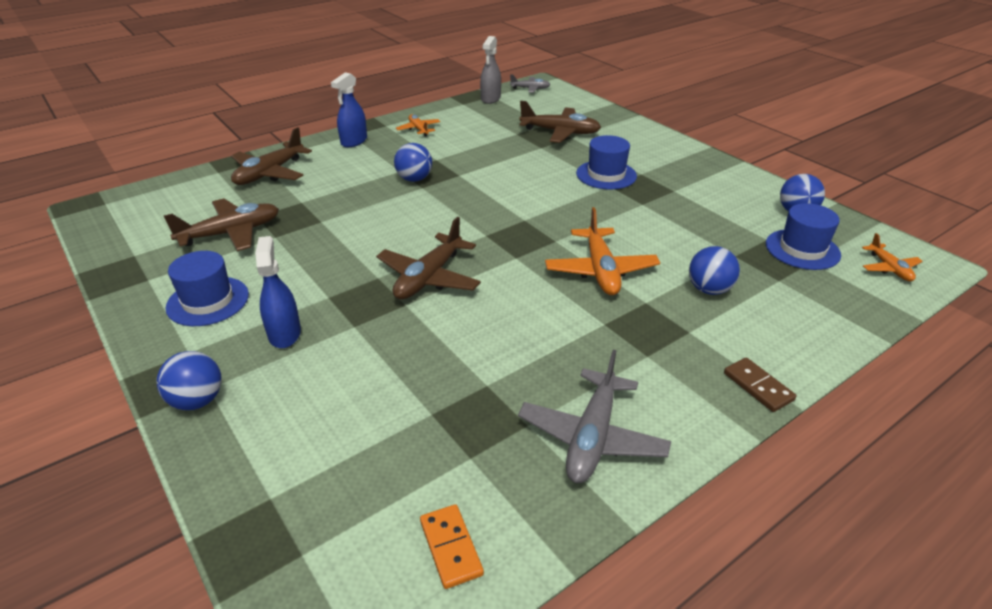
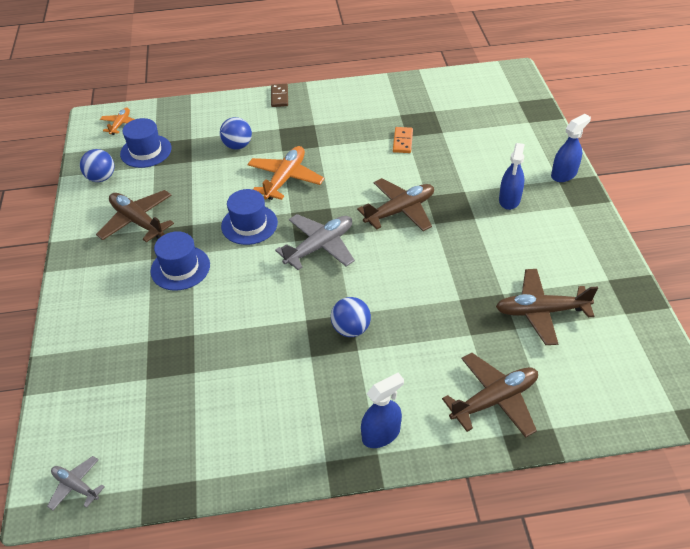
camera: 150 degrees left, 10 degrees up
(197, 401) = (564, 174): blue ball -> blue spray bottle
(208, 301) = (560, 242): blue hat -> blue hat (249, 224)
(419, 129) = (292, 430): orange plane -> none
(451, 547) = (459, 87): orange domino -> orange domino (402, 141)
(490, 99) = (151, 478): grey spray bottle -> none
(560, 132) = (149, 354): brown plane -> brown plane (138, 221)
(592, 437) = (375, 102): grey plane -> grey plane (320, 247)

